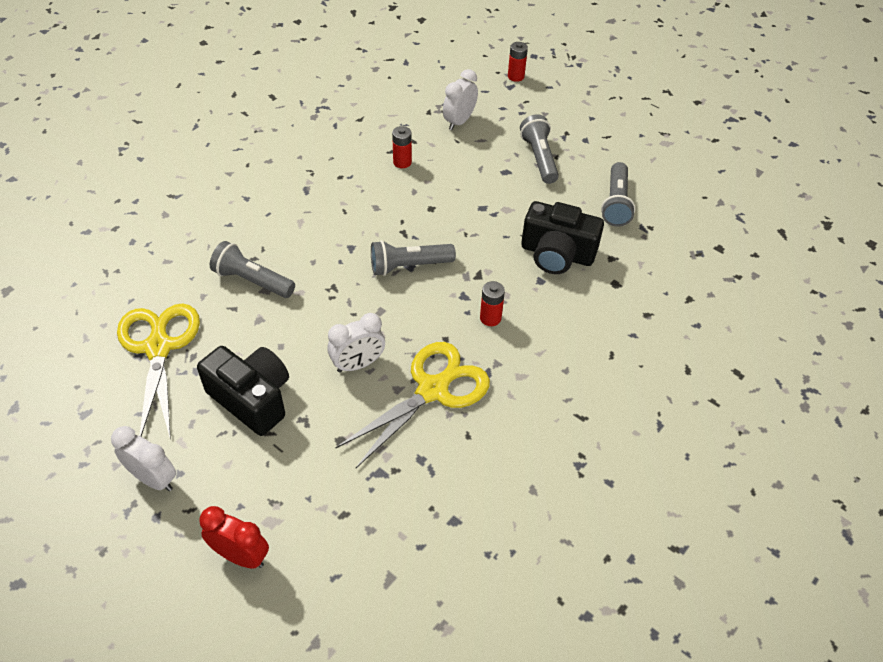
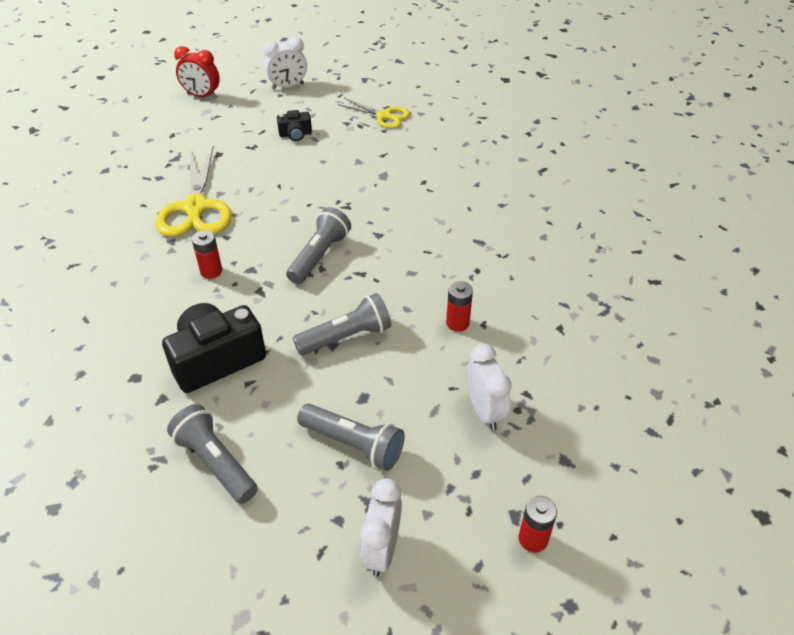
camera: 130 degrees right, 5 degrees down
(158, 347) = (384, 116): yellow scissors -> yellow scissors, size x0.59
(241, 556) = (202, 96): red clock -> red clock turned 45 degrees clockwise
(252, 281) = (399, 172): grey flashlight -> grey flashlight (346, 337)
(252, 398) = (295, 134): black camera -> black camera, size x0.50
(358, 364) = (262, 186): white clock -> white clock (382, 550)

